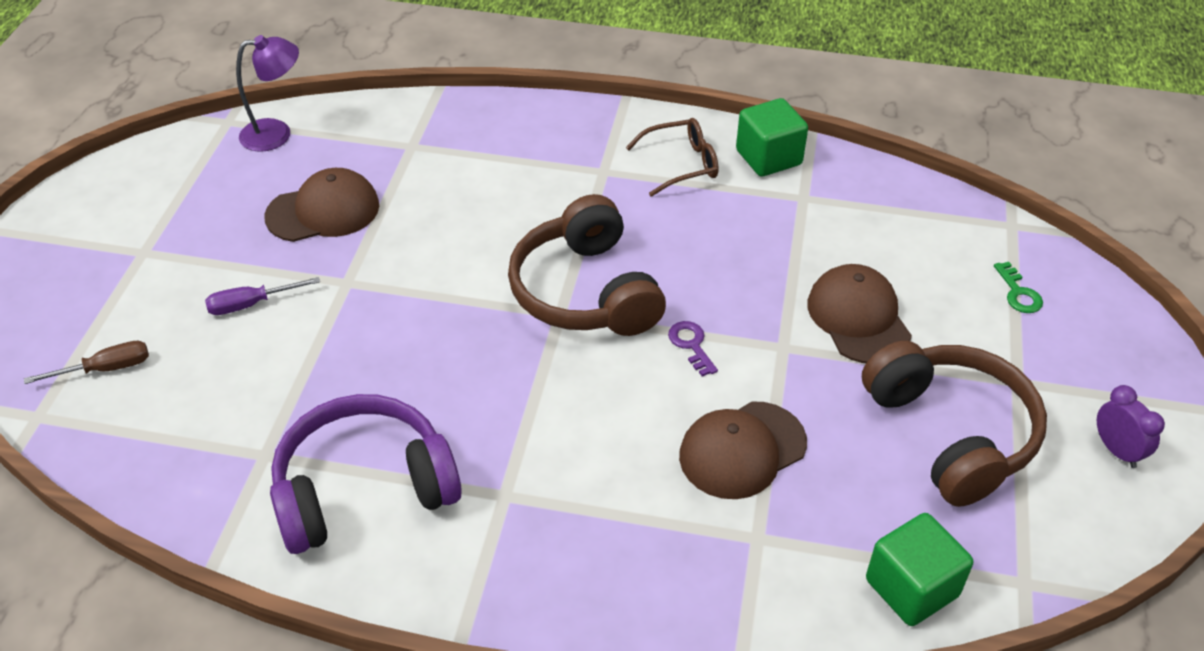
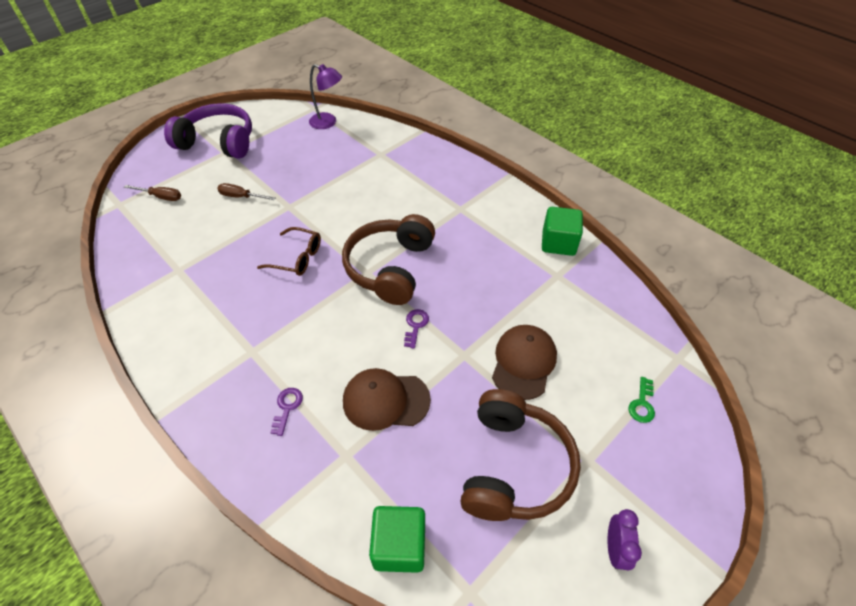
camera: 35 degrees right, 5 degrees up
(251, 304) = (241, 197): purple screwdriver -> brown screwdriver
(323, 211) = (312, 168): brown cap -> none
(363, 489) = (198, 310): purple headphones -> purple headphones (218, 142)
(627, 531) = (287, 407): none -> purple key
(681, 164) = (505, 224): brown glasses -> brown glasses (297, 258)

